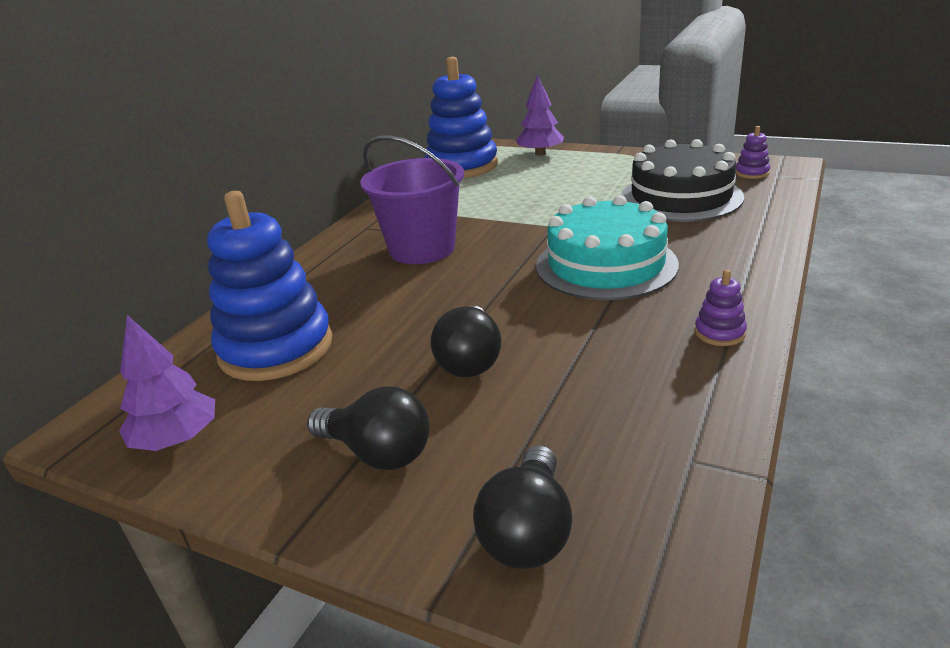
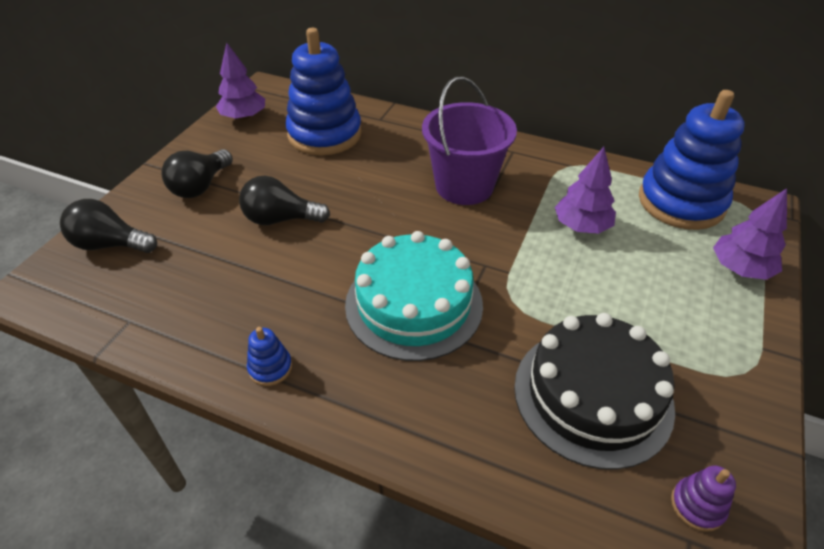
camera: 85 degrees right, 15 degrees up
(491, 199) = (581, 226): none -> purple tree
(719, 333) = (270, 368): purple stacking toy -> blue stacking toy

